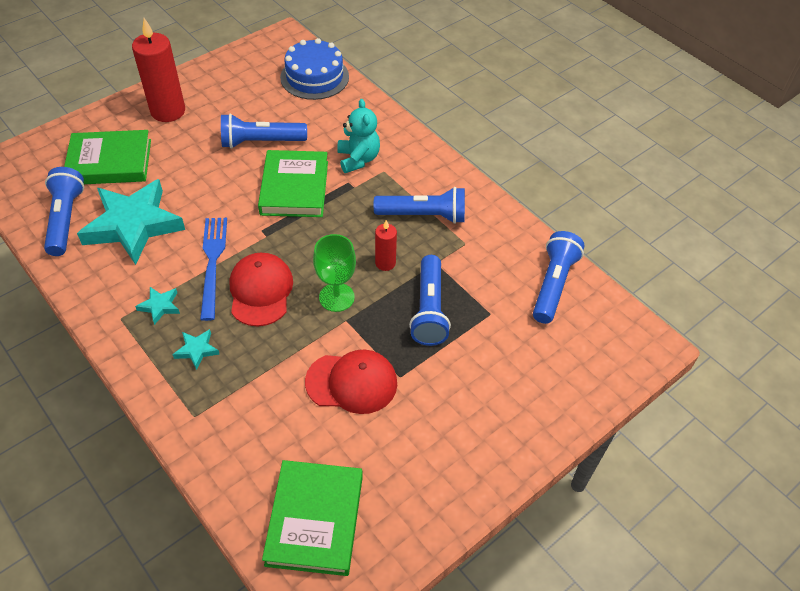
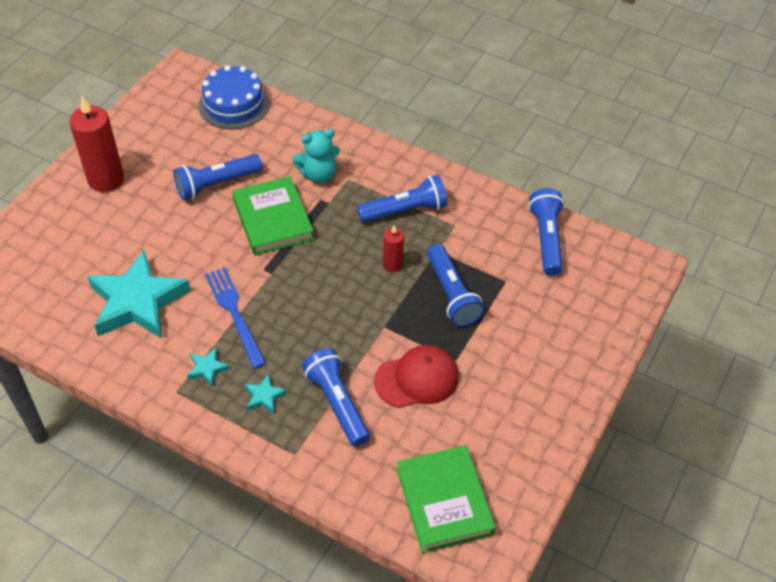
camera: 20 degrees left, 0 degrees up
(65, 219) = (66, 317): blue flashlight -> blue flashlight (337, 403)
(110, 162) = (77, 247): green book -> none
(260, 291) = (293, 325): red cap -> none
(336, 297) = (365, 309): green goblet -> none
(358, 159) = (318, 174): turquoise teddy bear -> turquoise teddy bear turned 105 degrees clockwise

